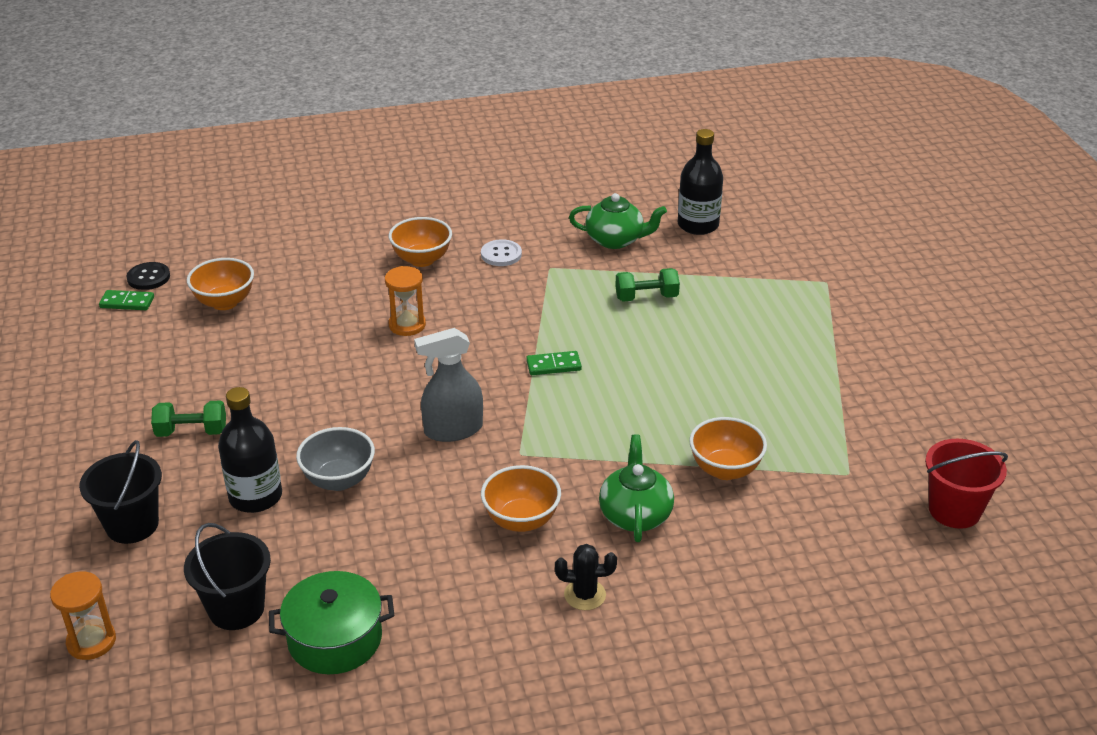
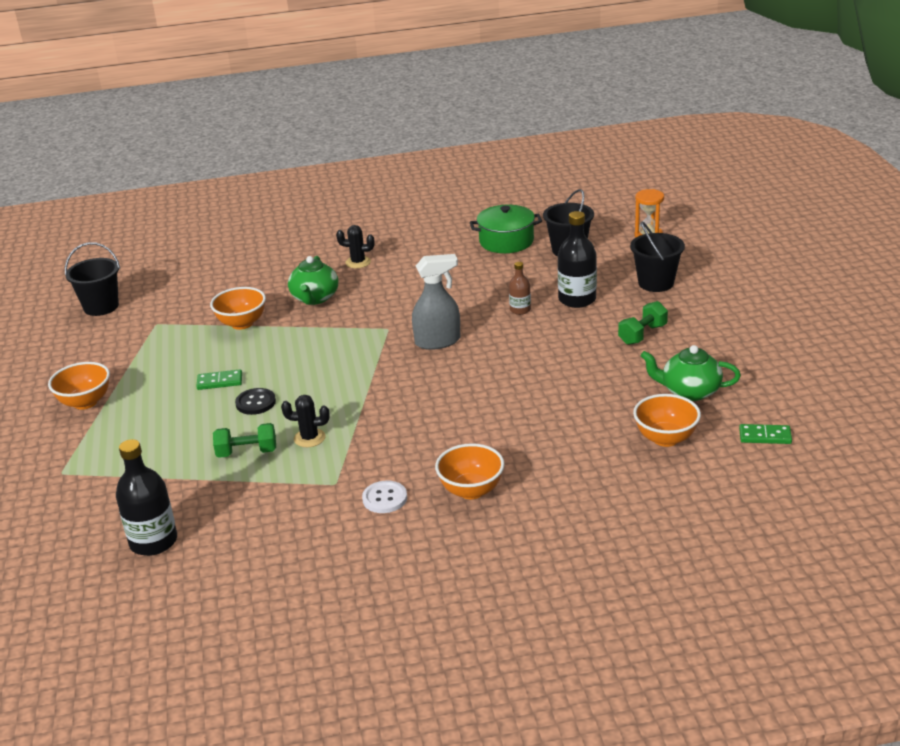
camera: 175 degrees left, 5 degrees down
(148, 277) = (760, 463): black button -> black button (255, 403)
(191, 432) = (642, 334): green dumbbell -> green dumbbell turned 45 degrees counterclockwise
(339, 480) = (520, 310): grey bowl -> brown bottle
(407, 325) = (481, 420): orange hourglass -> none
(521, 520) = (392, 293): orange bowl -> orange bowl (85, 402)
(553, 365) = (350, 389): green domino -> green domino (219, 382)
(586, 310) = (309, 438): none -> black cactus
(615, 240) = (254, 519): green teapot -> green teapot (689, 391)
(954, 510) = (101, 307): red bucket -> black bucket

